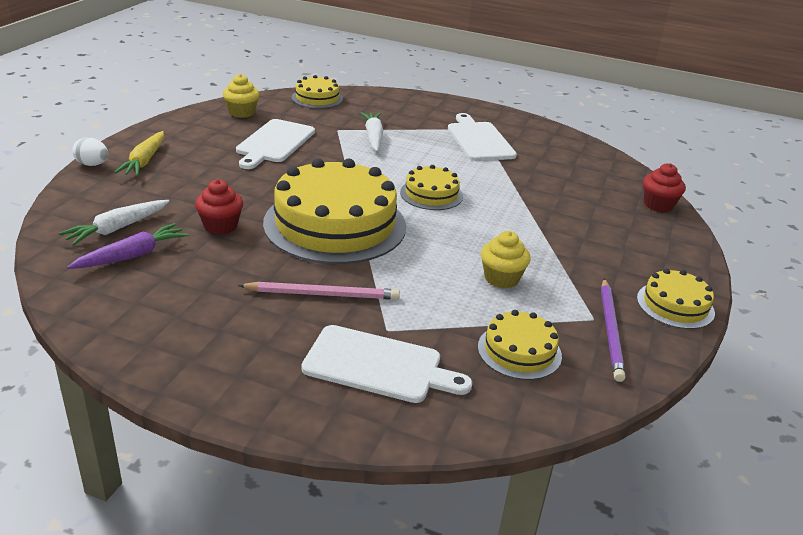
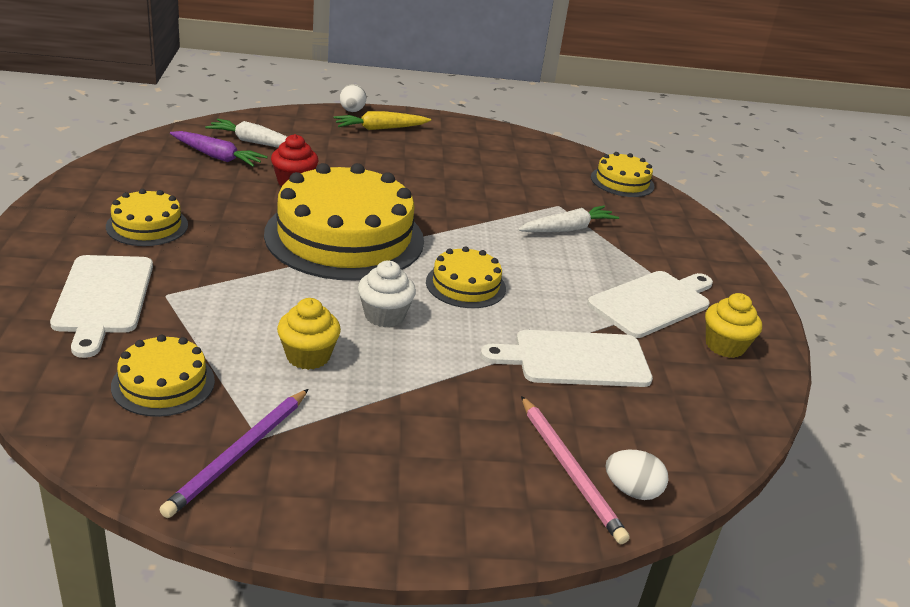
camera: 65 degrees right, 0 degrees up
(242, 112) = (531, 150): yellow cupcake -> yellow cupcake (724, 346)
(274, 143) = (484, 177): white cutting board -> white cutting board (575, 359)
(323, 294) = (209, 251): pink pencil -> pink pencil (570, 470)
(459, 235) = (384, 315): none -> white cupcake
(610, 331) = (239, 454): purple pencil -> purple pencil turned 45 degrees counterclockwise
(658, 205) = (632, 491): red cupcake -> white egg
(675, 305) = (336, 516): yellow cake -> yellow cake (147, 225)

